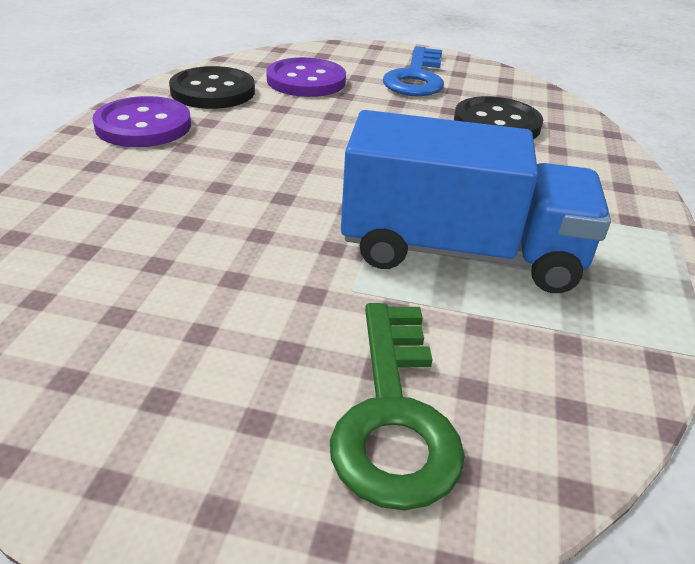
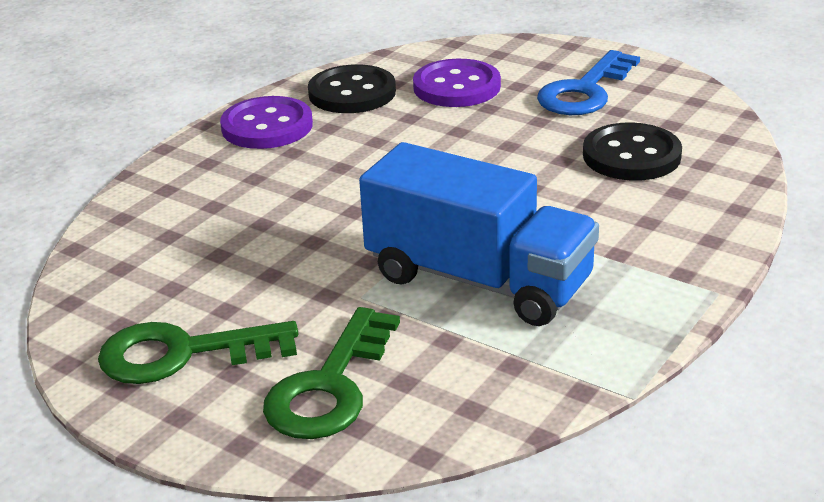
camera: 25 degrees right, 5 degrees down
(176, 407) = (183, 354): none -> green key

